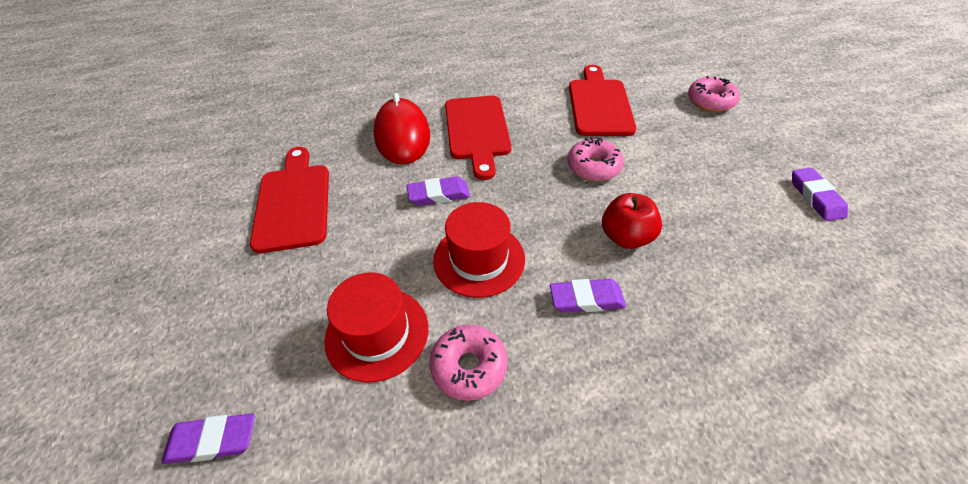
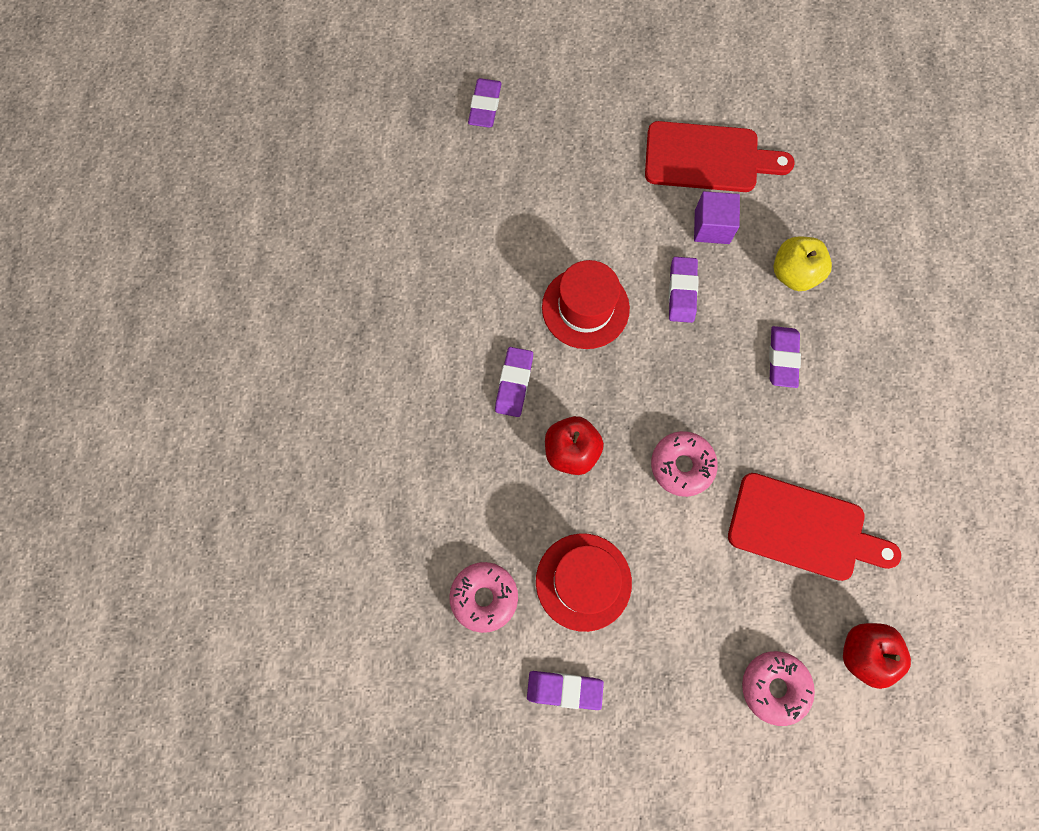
camera: 105 degrees right, 25 degrees up
(368, 187) = (712, 227): none -> purple cube
(377, 333) = (534, 213): red hat -> red hat (583, 581)
(402, 135) = (793, 273): red mouse -> yellow apple
(469, 366) = (484, 273): pink donut -> pink donut (484, 597)
(477, 131) = (782, 358): red cutting board -> purple eraser
(658, 73) = (863, 653): none -> red apple

